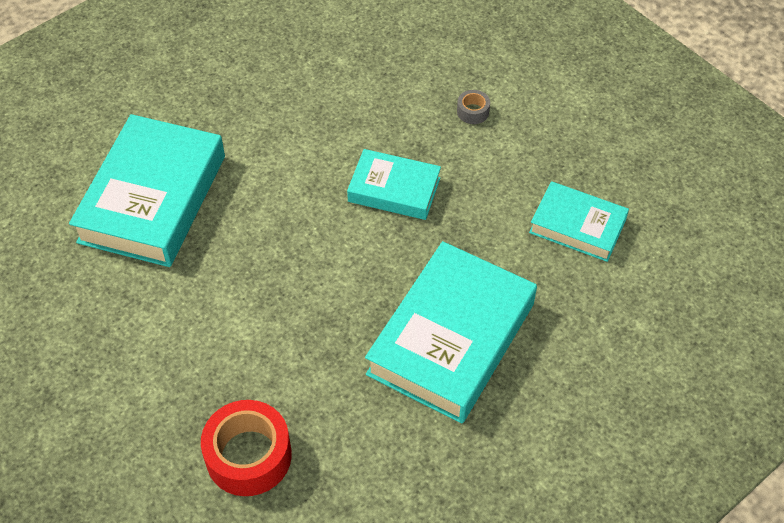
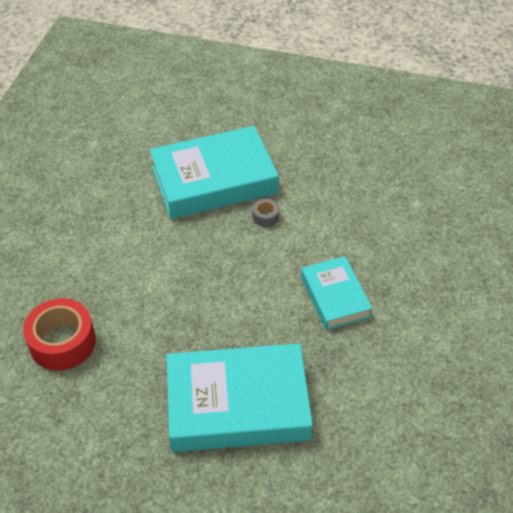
camera: 55 degrees right, 5 degrees down
(473, 111) = (449, 303): grey tape -> grey tape (265, 216)
(577, 226) = (408, 431): turquoise book -> none

